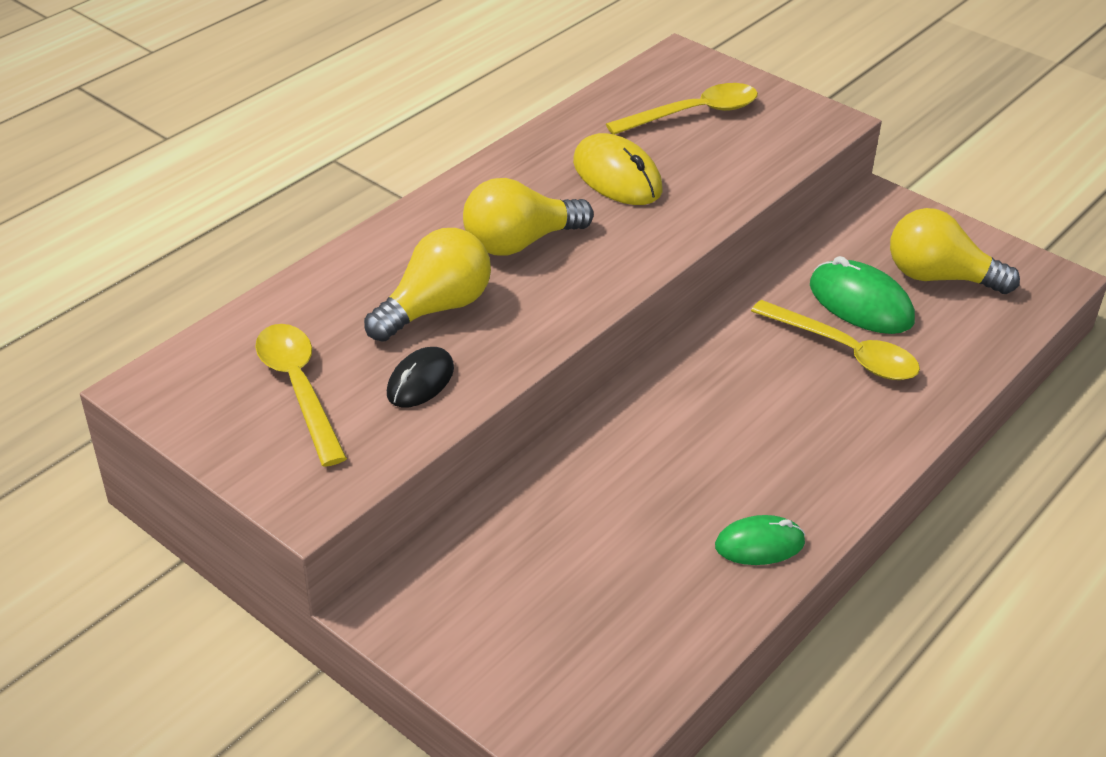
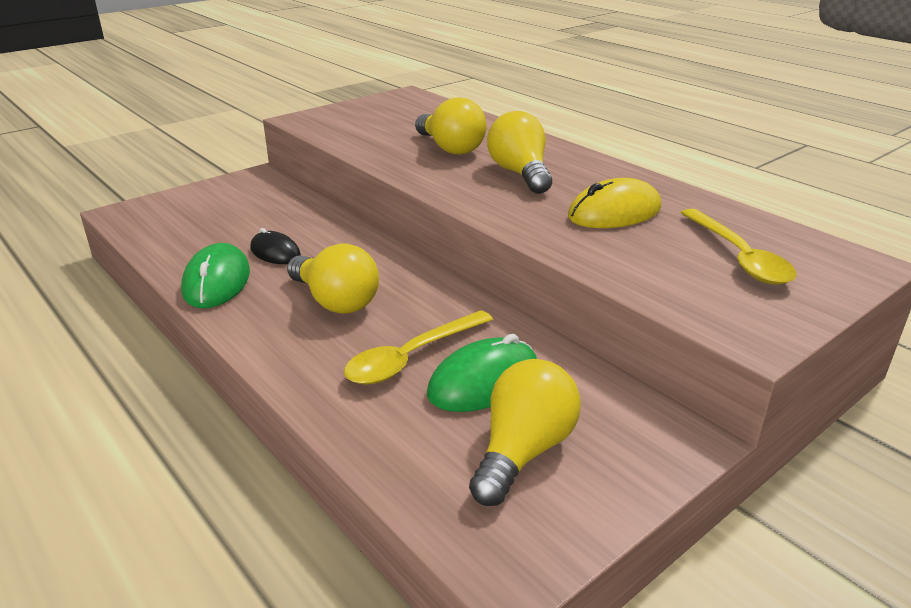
camera: 100 degrees right, 10 degrees down
(299, 389) = (389, 118): yellow spoon -> none
(420, 381) = (380, 142): black mouse -> black mouse (275, 252)
(759, 544) = (217, 282): green mouse -> green mouse, size x1.54
(764, 425) = (335, 301): none -> yellow light bulb

